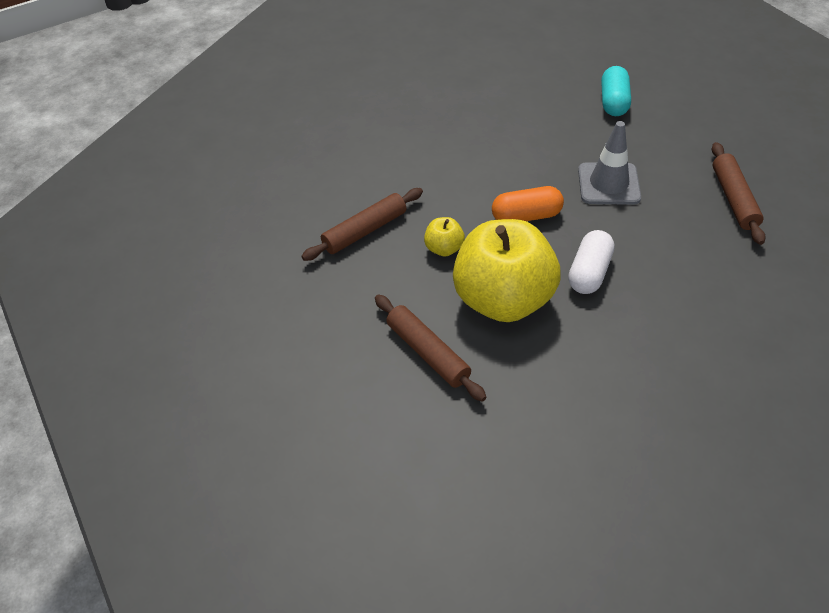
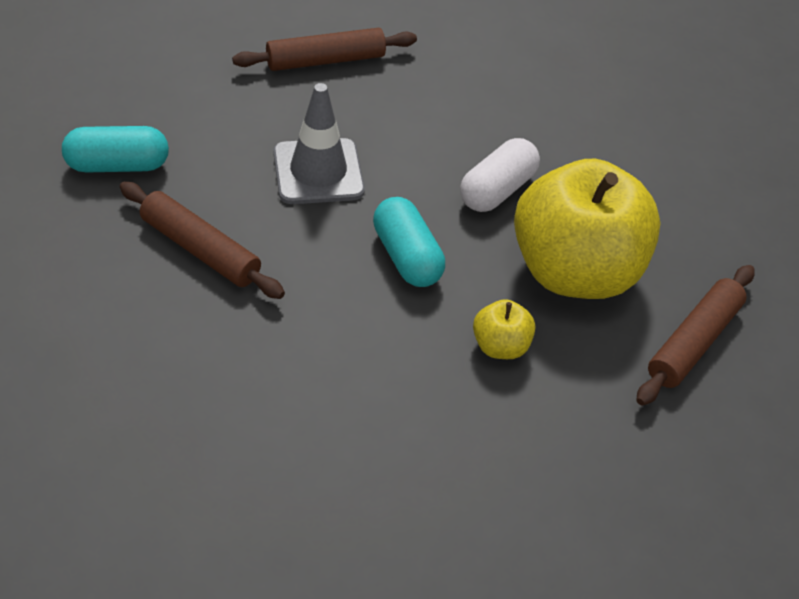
camera: 110 degrees left, 0 degrees up
(365, 231) = (492, 457): brown rolling pin -> brown rolling pin (200, 249)
(526, 216) = (407, 257): orange capsule -> turquoise capsule
(589, 273) = (497, 190): white capsule -> white capsule turned 60 degrees counterclockwise

